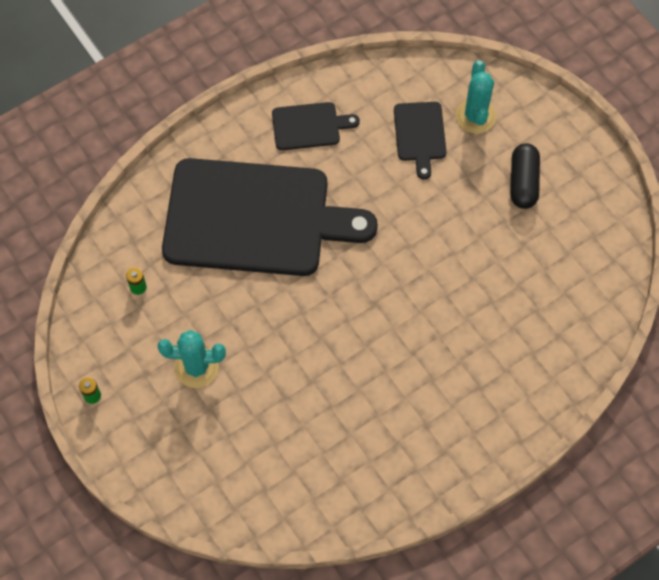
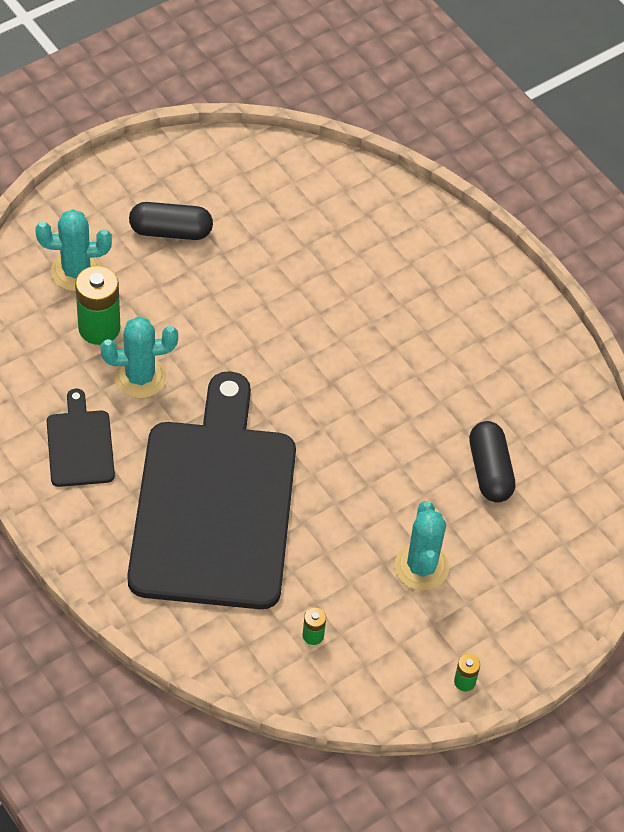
camera: 95 degrees left, 10 degrees down
(288, 425) = (490, 471): none -> black capsule
(373, 164) = (140, 377): none -> turquoise cactus
(420, 134) = (99, 328): black cutting board -> green battery

